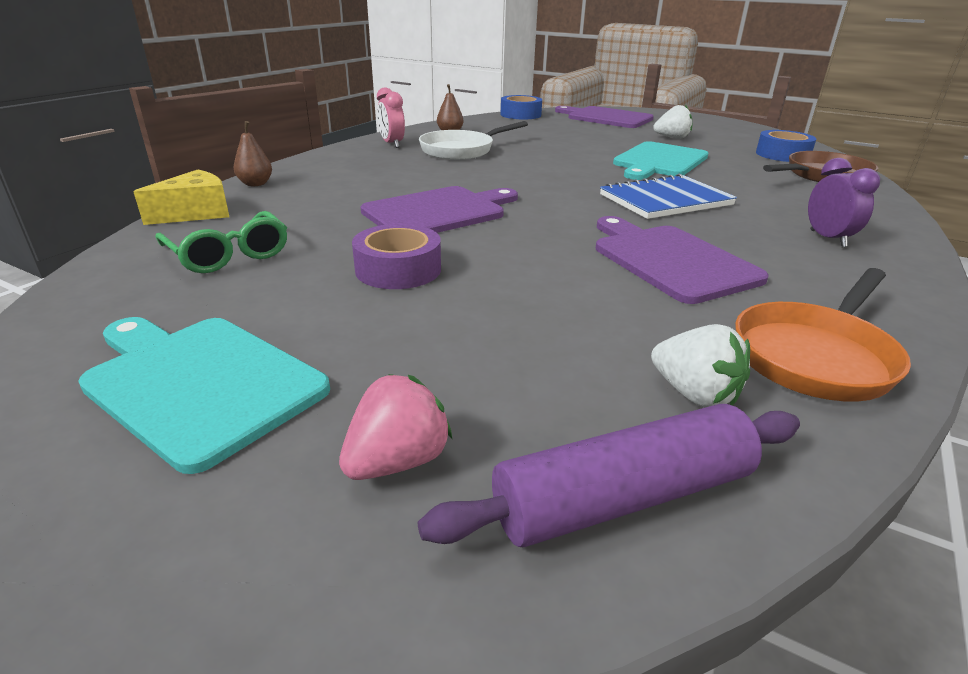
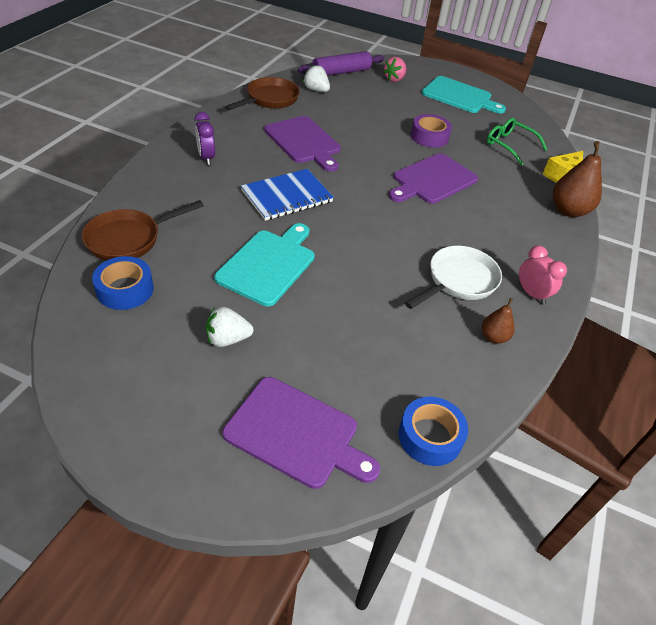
camera: 170 degrees right, 15 degrees up
(255, 184) = (568, 210): brown pear -> brown pear, size x1.82
(815, 356) = (269, 99): orange pan -> brown pan

